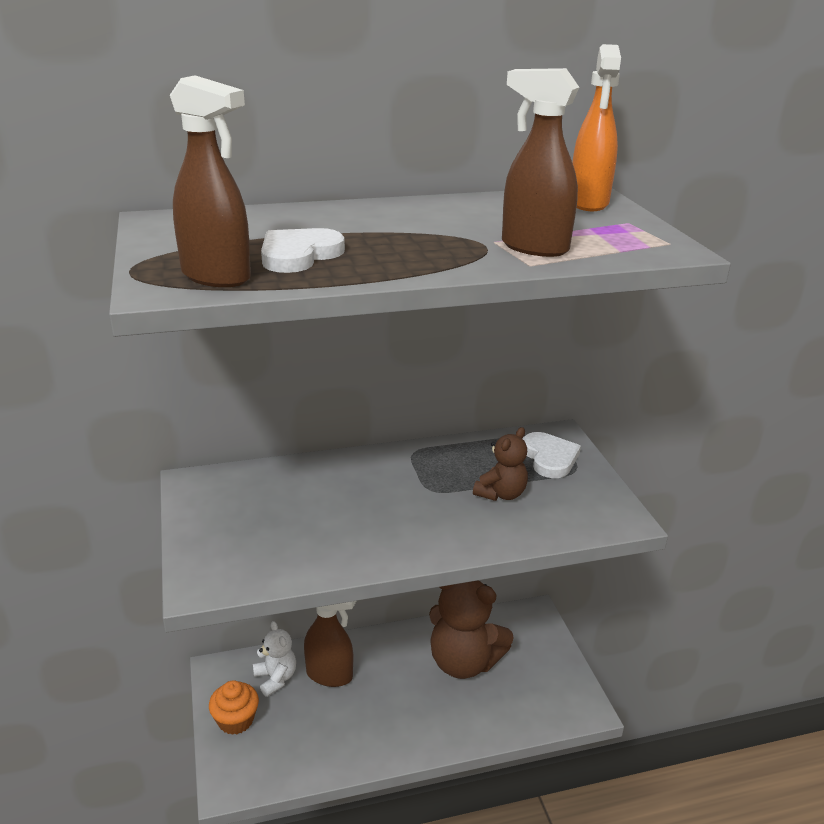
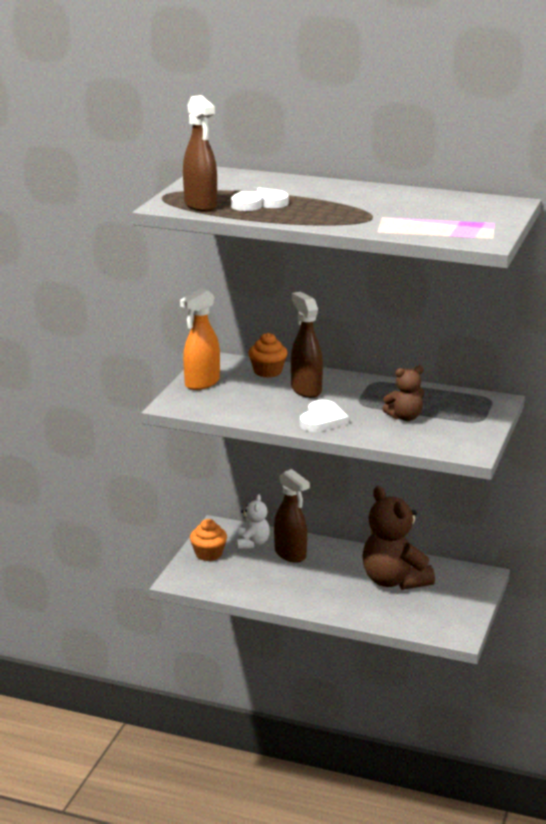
camera: 35 degrees right, 5 degrees down
(276, 478) = (268, 371): none -> orange cupcake
(533, 247) = (399, 224): brown spray bottle -> brown spray bottle (306, 390)
(549, 458) = (469, 410): white heart -> white heart (322, 420)
(588, 203) = (494, 207): orange spray bottle -> orange spray bottle (201, 383)

